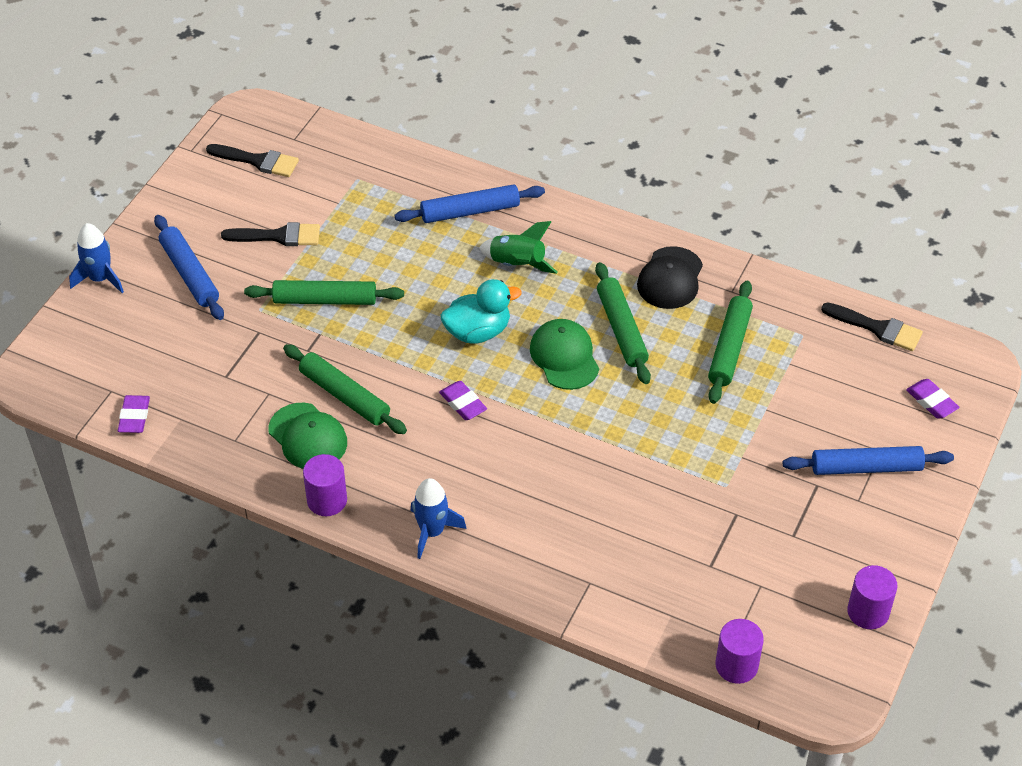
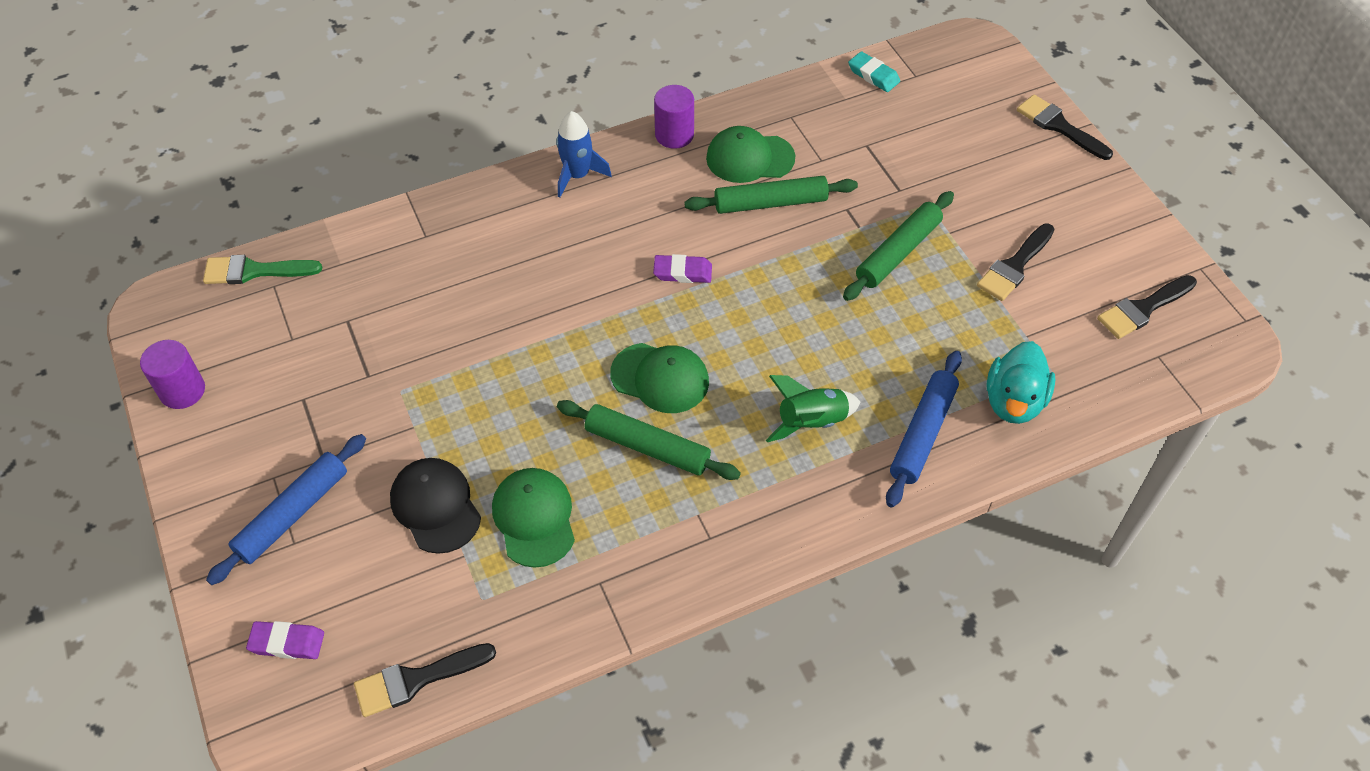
camera: 130 degrees right, 5 degrees up
(100, 278) = (1059, 126): blue rocket -> black brush
(134, 417) = (873, 75): purple eraser -> turquoise eraser
(189, 273) = (1015, 183): blue rolling pin -> none
(478, 332) = (754, 335): turquoise duck -> turquoise duck (1013, 401)
(670, 278) = (670, 540): black cap -> black cap (435, 506)
(729, 348) = (534, 518): green rolling pin -> green cap
(736, 665) = (255, 271): purple cylinder -> green brush

